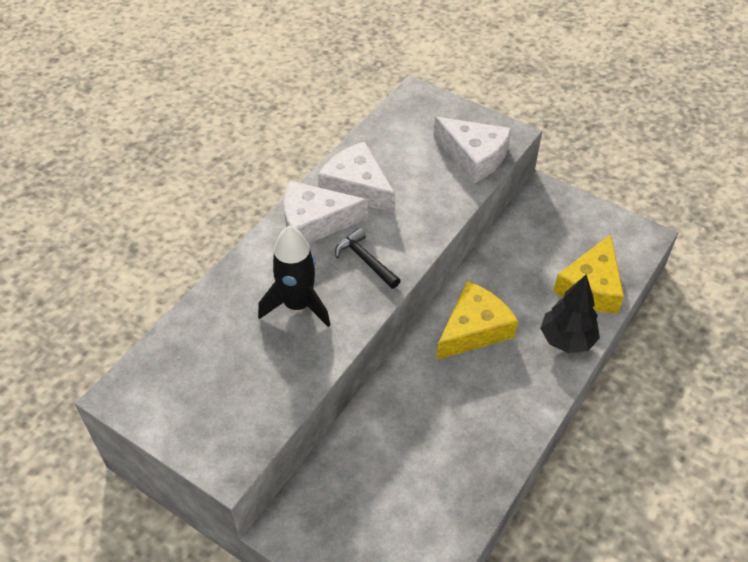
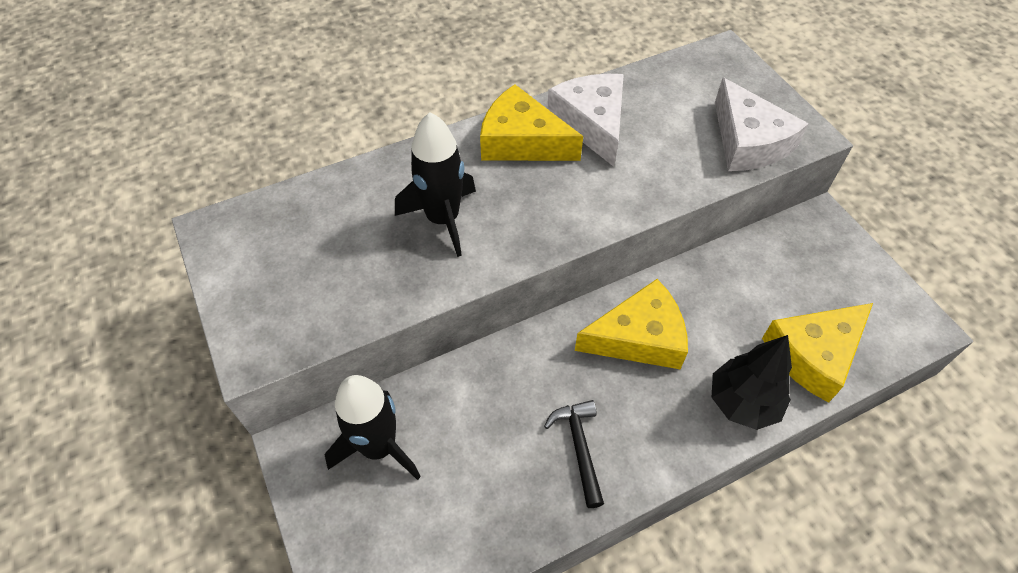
camera: 30 degrees right, 5 degrees up
(315, 222) = (522, 141): white cheese -> yellow cheese
(344, 496) = (378, 447): none -> black rocket
(365, 260) = (546, 204): black hammer -> black hammer (579, 448)

